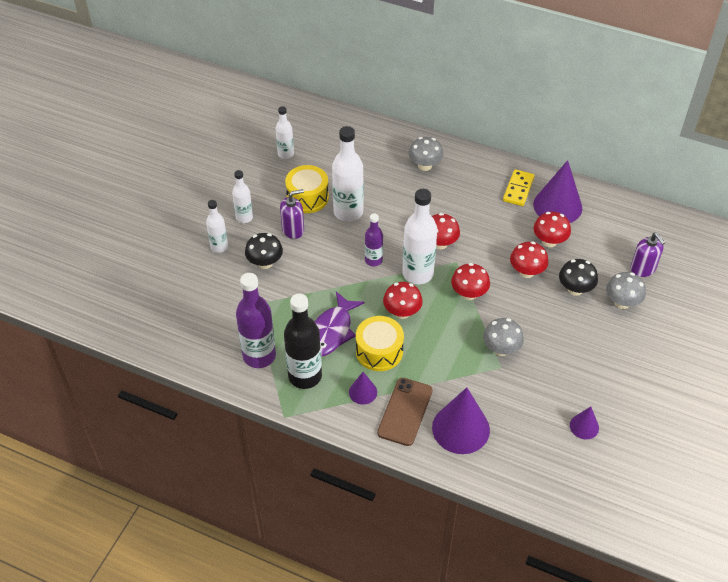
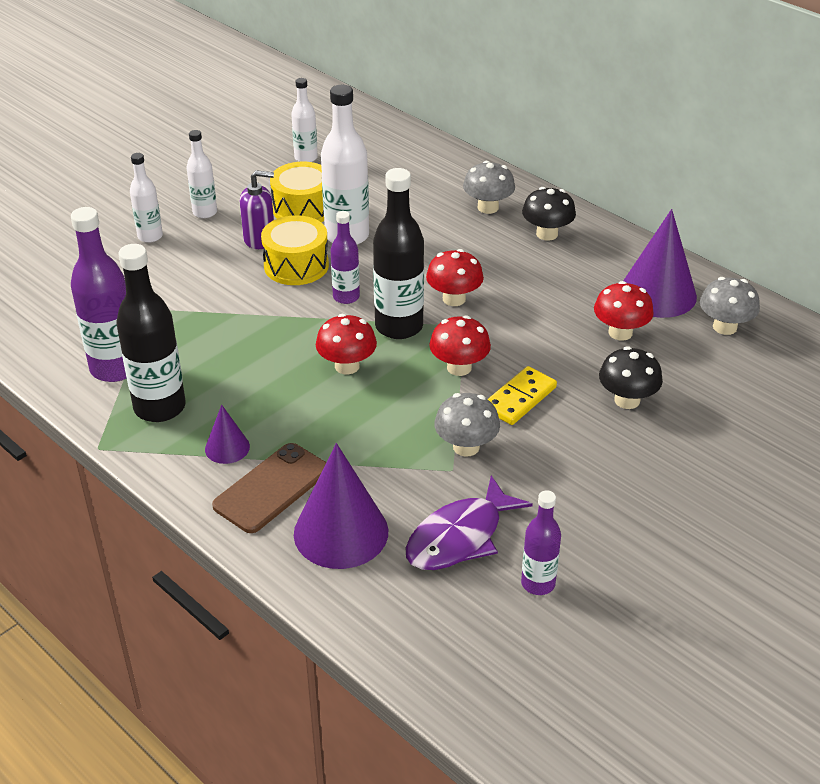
camera: 20 degrees right, 10 degrees down
(265, 263) = (197, 266): black mushroom -> black mushroom (547, 234)
(331, 332) = (232, 365): purple fish -> purple fish (460, 537)
(379, 351) = (283, 404): yellow drum -> yellow drum (296, 265)
(417, 274) = (399, 326): white bottle -> black bottle
(518, 189) = (608, 261): yellow domino -> yellow domino (519, 398)
(526, 272) = (563, 361): red mushroom -> none
(584, 426) = (538, 583): purple cone -> purple bottle
(622, 302) = (693, 435): grey mushroom -> grey mushroom (724, 327)
(643, 269) = (752, 400): purple soap dispenser -> none

